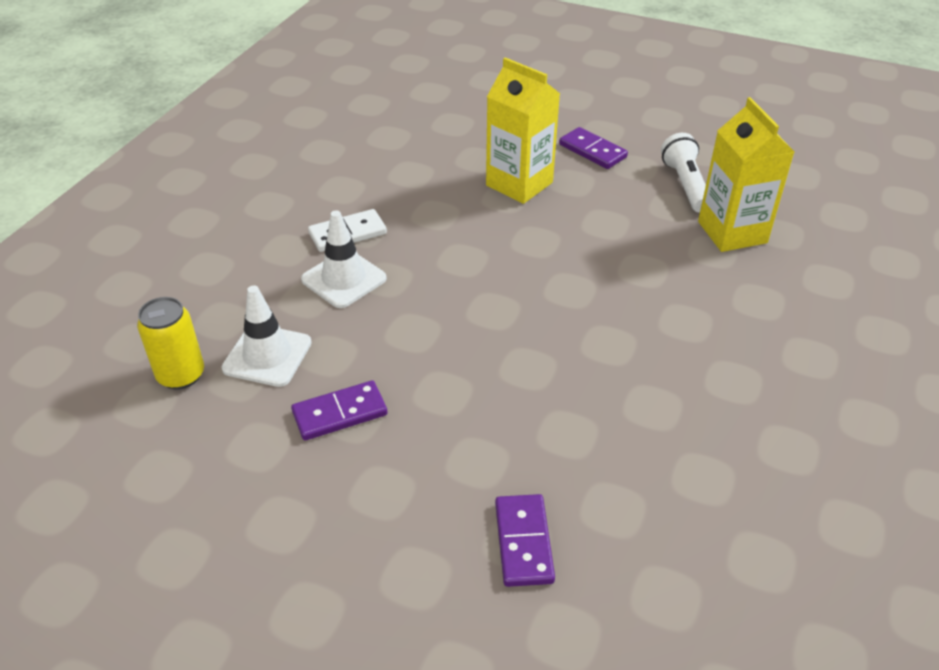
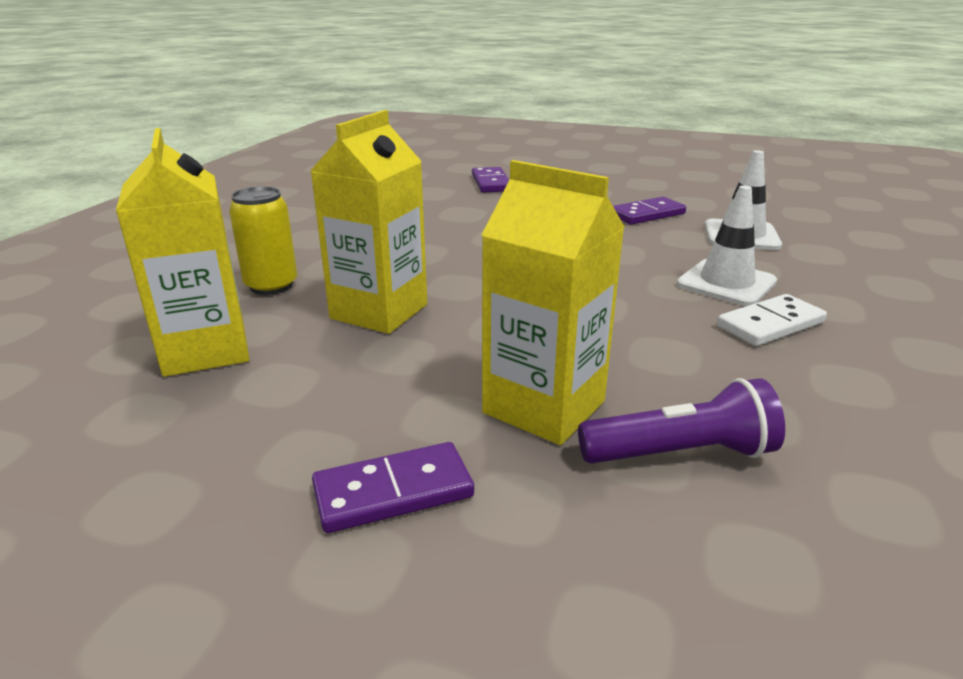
camera: 175 degrees right, 15 degrees down
(181, 375) = (801, 225): yellow can -> yellow can (271, 286)
(460, 159) = (681, 454): none -> purple flashlight
(592, 151) = (393, 491): purple domino -> purple domino turned 60 degrees counterclockwise
(627, 262) = (379, 311): none -> yellow carton
(685, 185) = (227, 421): white flashlight -> none

